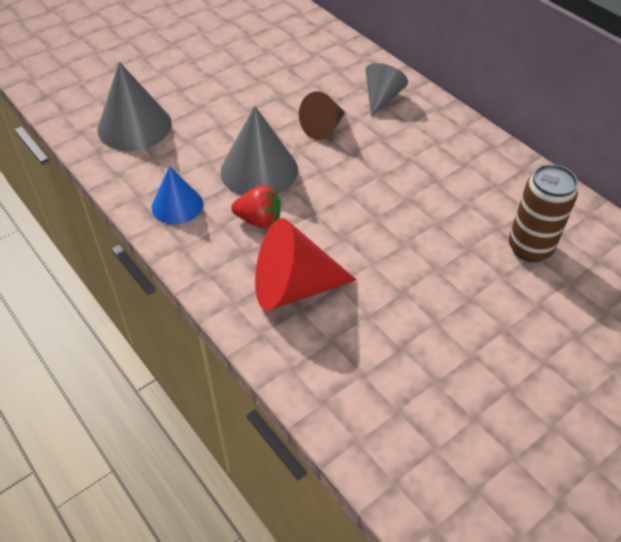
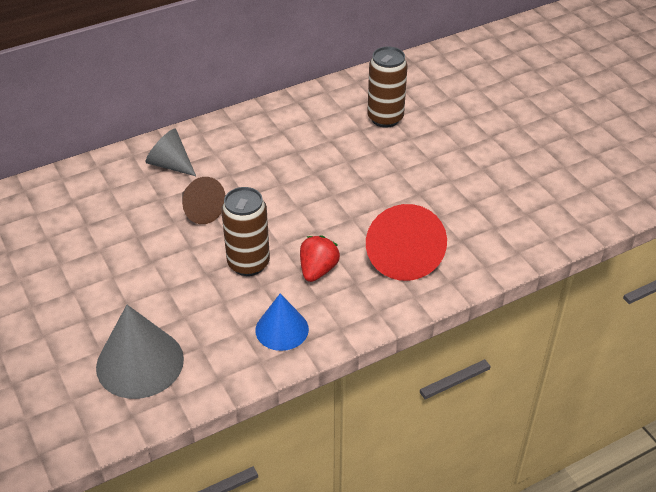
camera: 80 degrees left, 5 degrees down
(259, 170) = (248, 263): grey cone -> brown can

